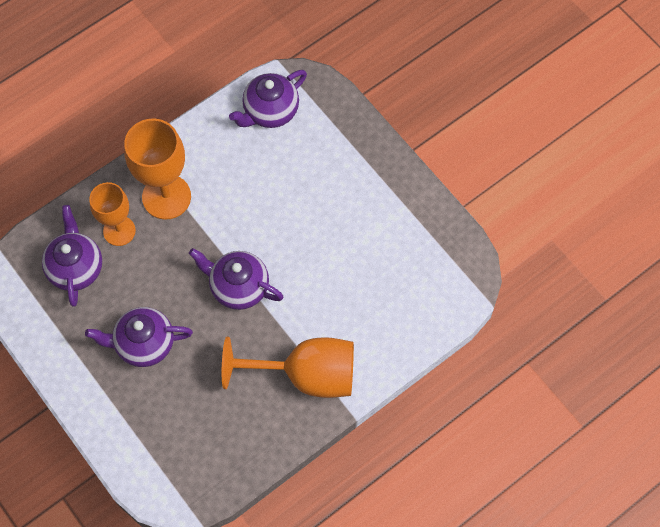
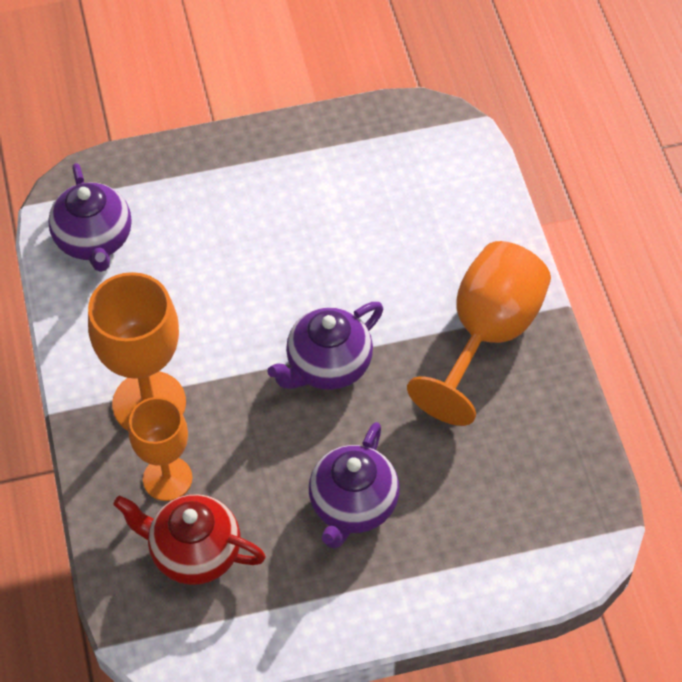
camera: 65 degrees left, 10 degrees down
(76, 268) = (194, 553): purple teapot -> red teapot

